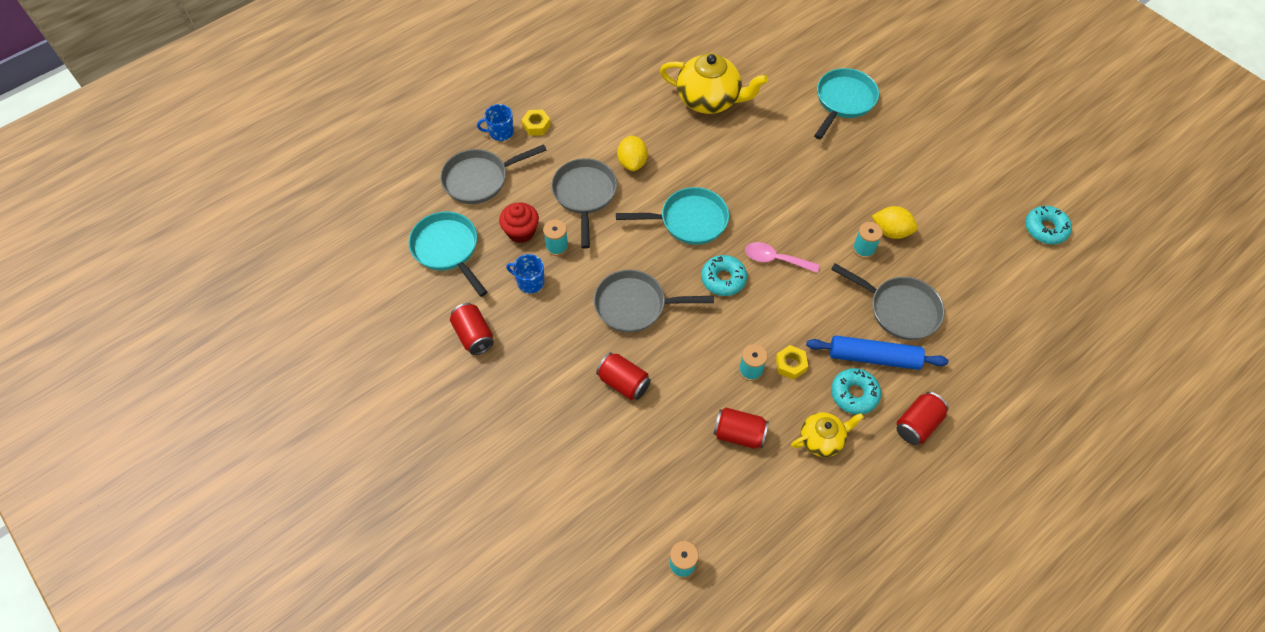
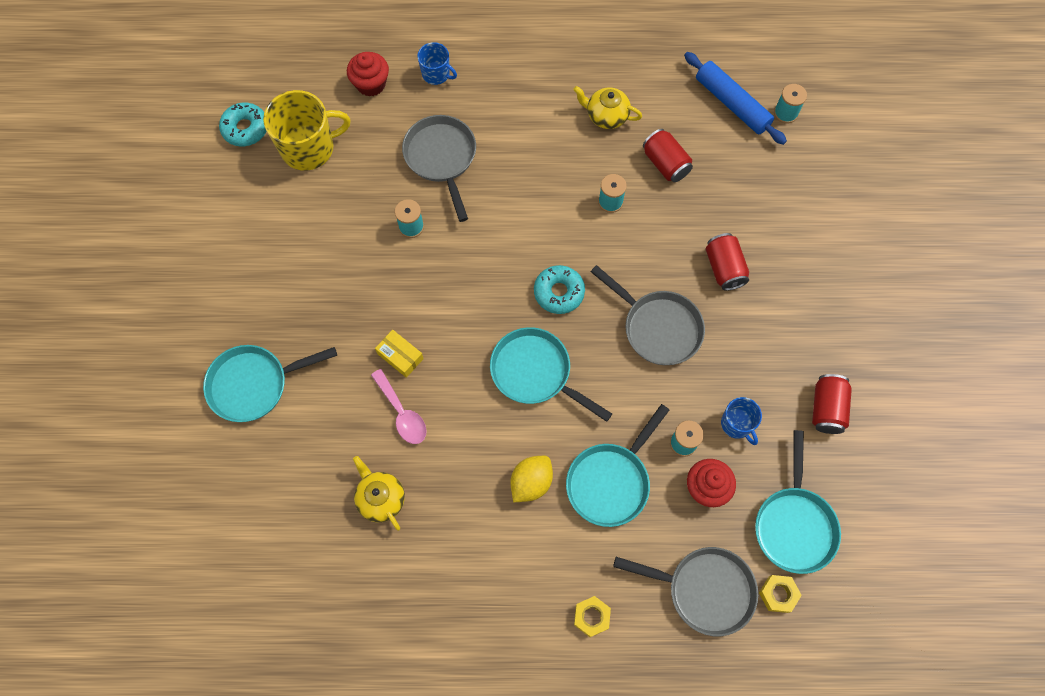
camera: 140 degrees left, 10 degrees up
(500, 132) = (637, 640): blue mug -> blue mug (436, 74)
(584, 195) = (610, 481): grey pan -> turquoise pan
(709, 99) = (380, 498): yellow teapot -> yellow teapot, size x0.57
(775, 259) = (495, 275): pink spoon -> pink spoon (402, 413)
(780, 171) = (400, 356): none -> yellow box
(790, 364) = (574, 182): yellow nut -> yellow nut (778, 594)
(854, 394) = (548, 127): turquoise donut -> none
(874, 357) = (503, 140): blue rolling pin -> blue rolling pin (732, 104)
(891, 231) = (370, 223): yellow lemon -> none
(917, 424) = (525, 75): red can -> none
(991, 248) = (309, 148): none -> yellow mug
(1012, 325) = (371, 84): none -> red cupcake

